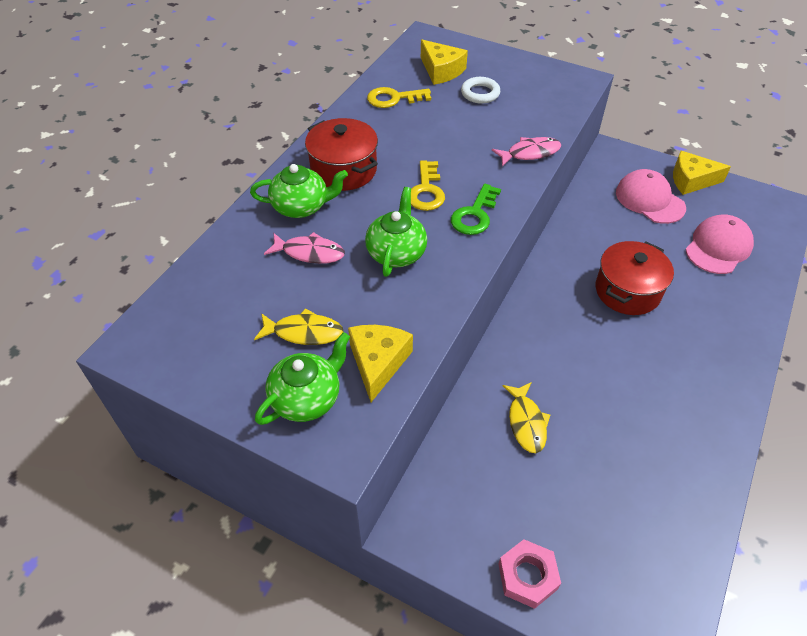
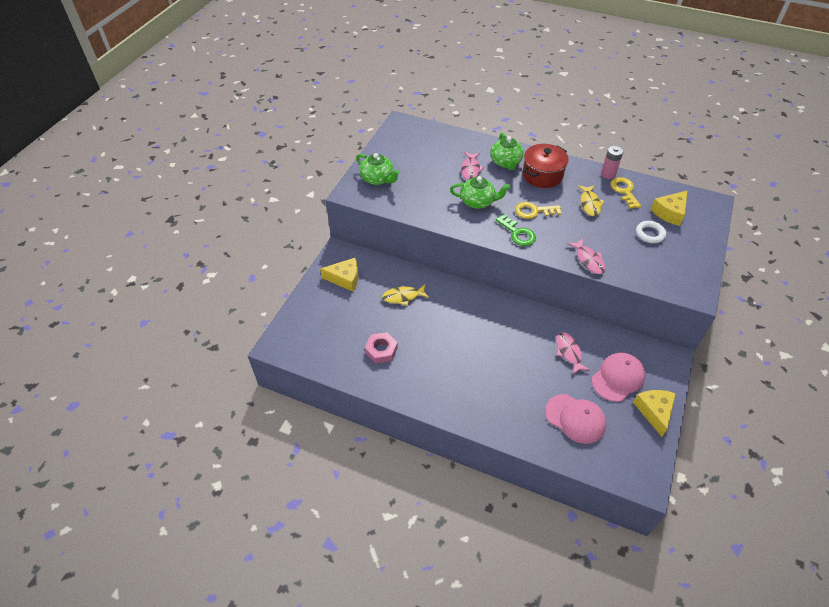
camera: 85 degrees right, 0 degrees up
(304, 332) = (416, 174): yellow fish -> yellow fish (590, 204)
(355, 106) = (608, 174): none -> pink battery
(378, 362) = (400, 200): yellow cheese -> yellow cheese (345, 278)
(475, 215) = (518, 233): green key -> green key turned 150 degrees counterclockwise
(527, 576) = (316, 296): pink nut -> pink nut (381, 350)
(617, 236) = (569, 352): none -> pink fish
(627, 291) = (514, 354): red pot -> none

